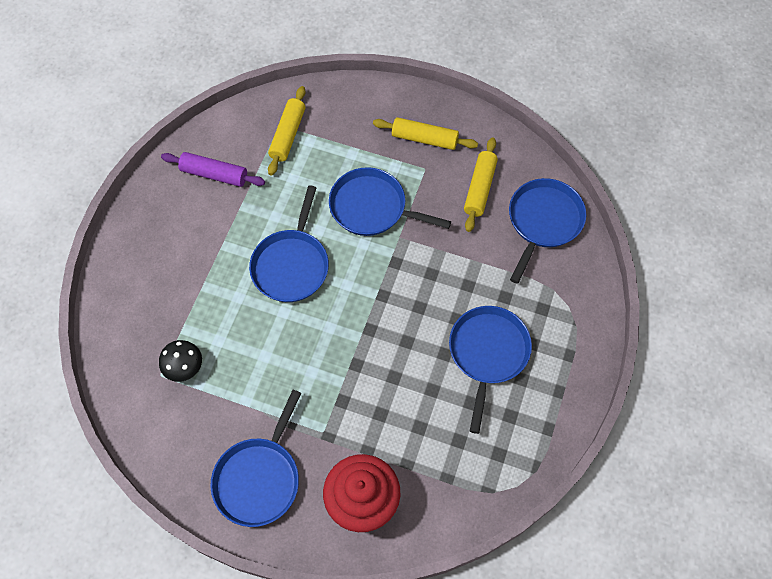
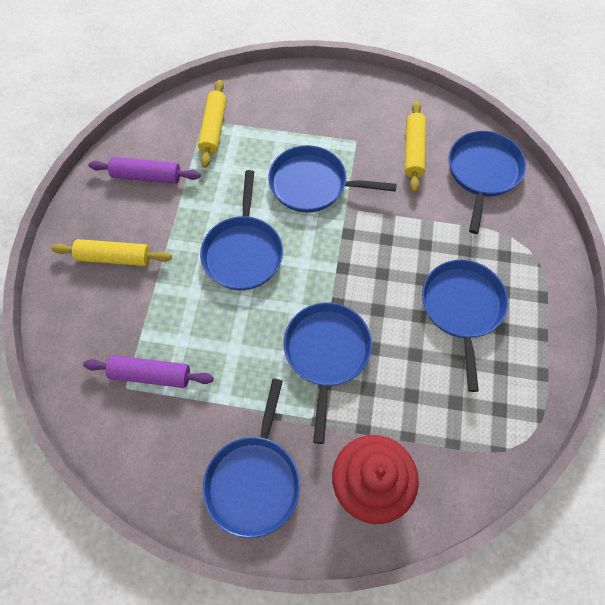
camera: 10 degrees left, 0 degrees up
(184, 367) = (151, 375): black mushroom -> purple rolling pin
(349, 374) = (326, 353): none -> blue pan
(424, 139) = (349, 113): yellow rolling pin -> yellow rolling pin (114, 257)

